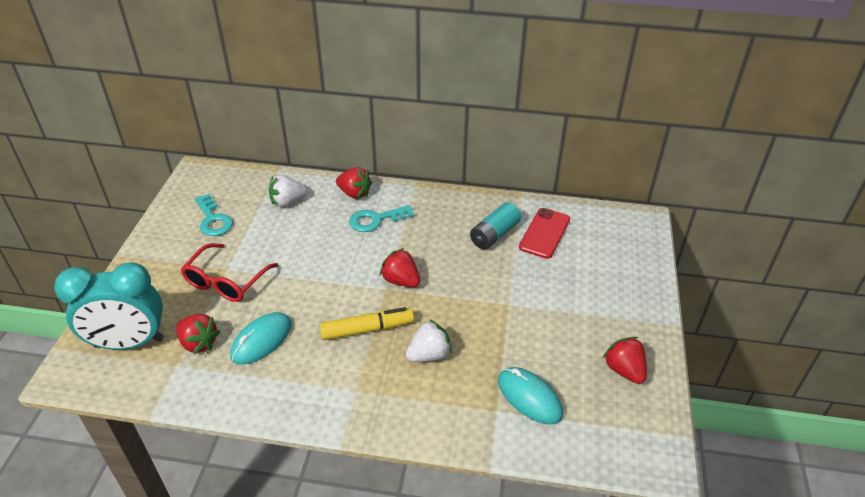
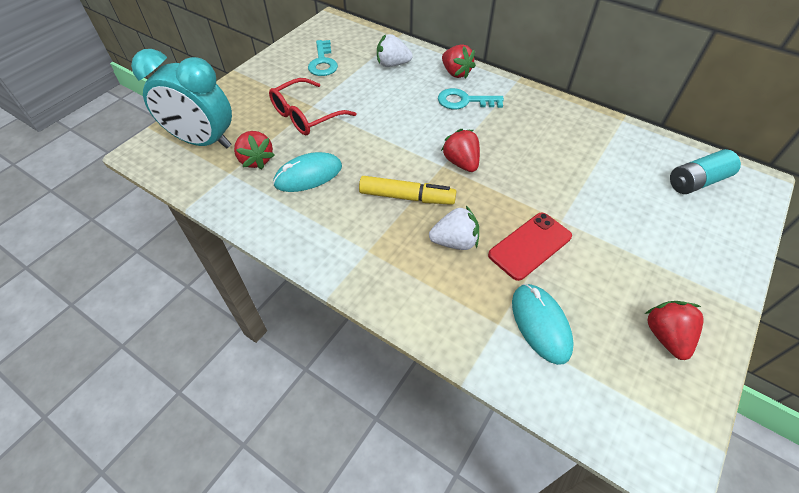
camera: 25 degrees right, 10 degrees up
(494, 234) = (577, 147): turquoise battery -> turquoise battery (697, 181)
(544, 233) = (633, 162): red phone -> red phone (530, 246)

